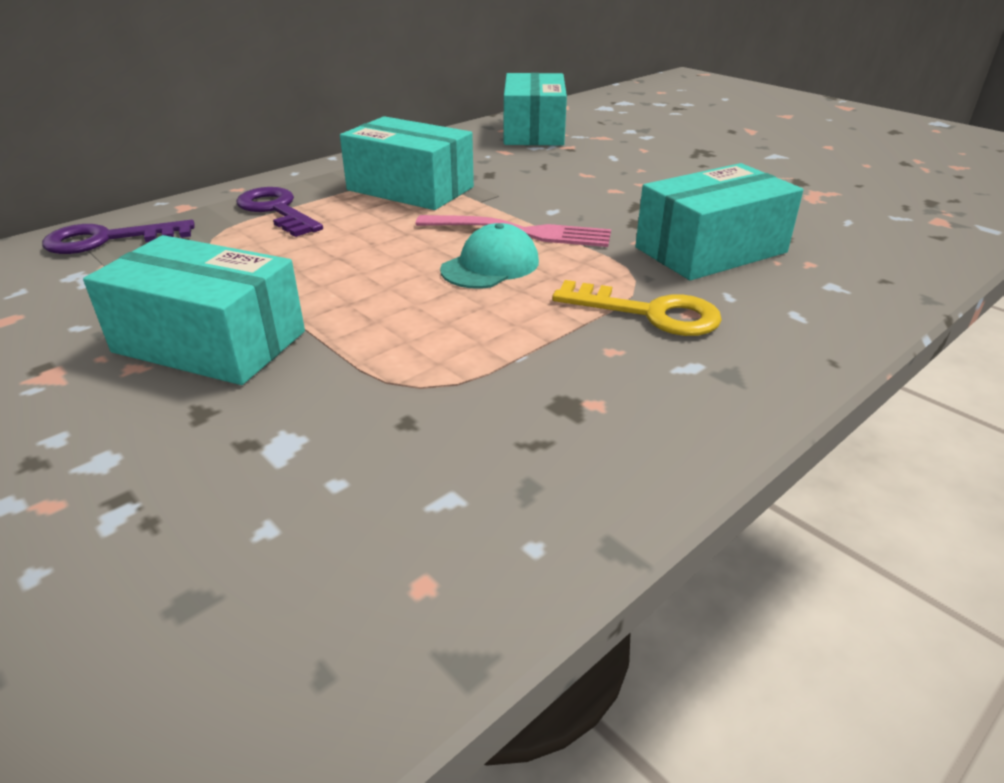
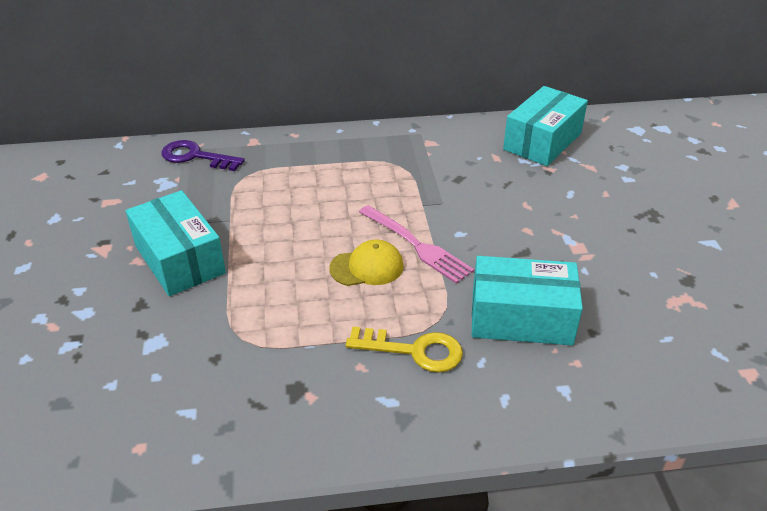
camera: 35 degrees right, 5 degrees up
(276, 210) = (297, 165): purple key -> none
(410, 189) = (392, 174): turquoise box -> none
(490, 266) = (367, 267): turquoise cap -> yellow cap
(650, 313) = (414, 351): yellow key -> yellow key turned 45 degrees counterclockwise

